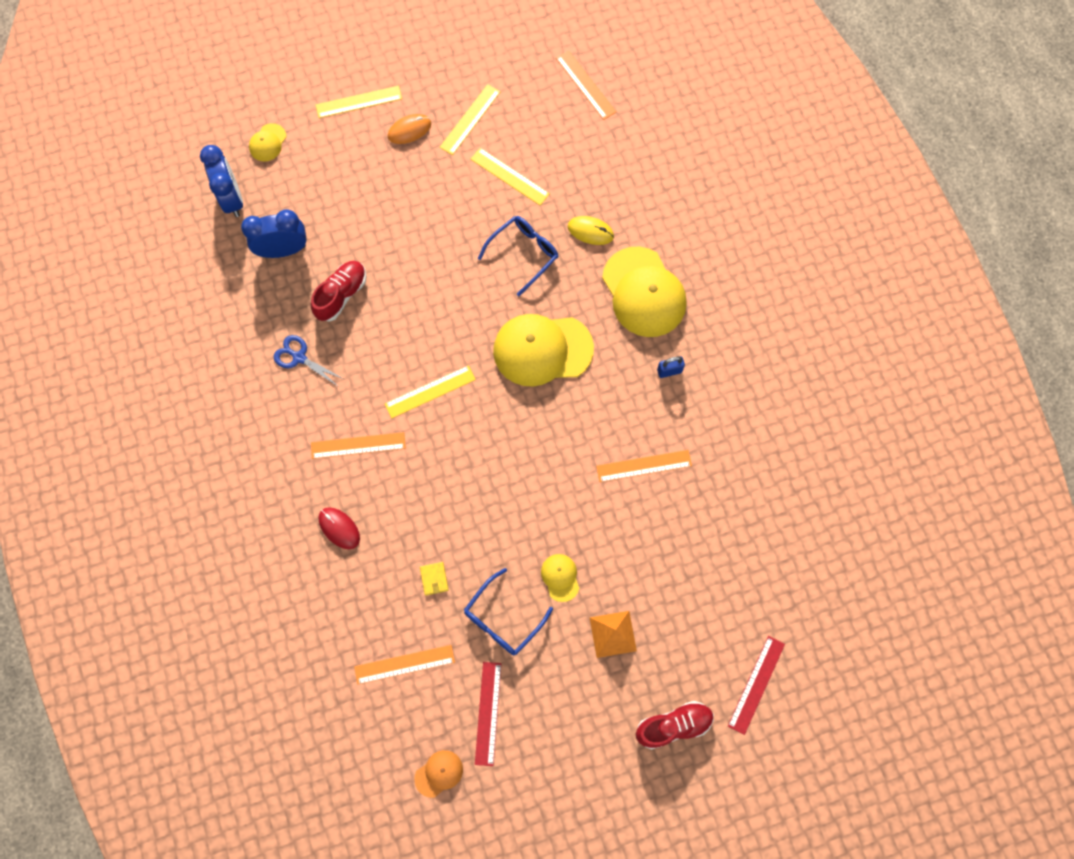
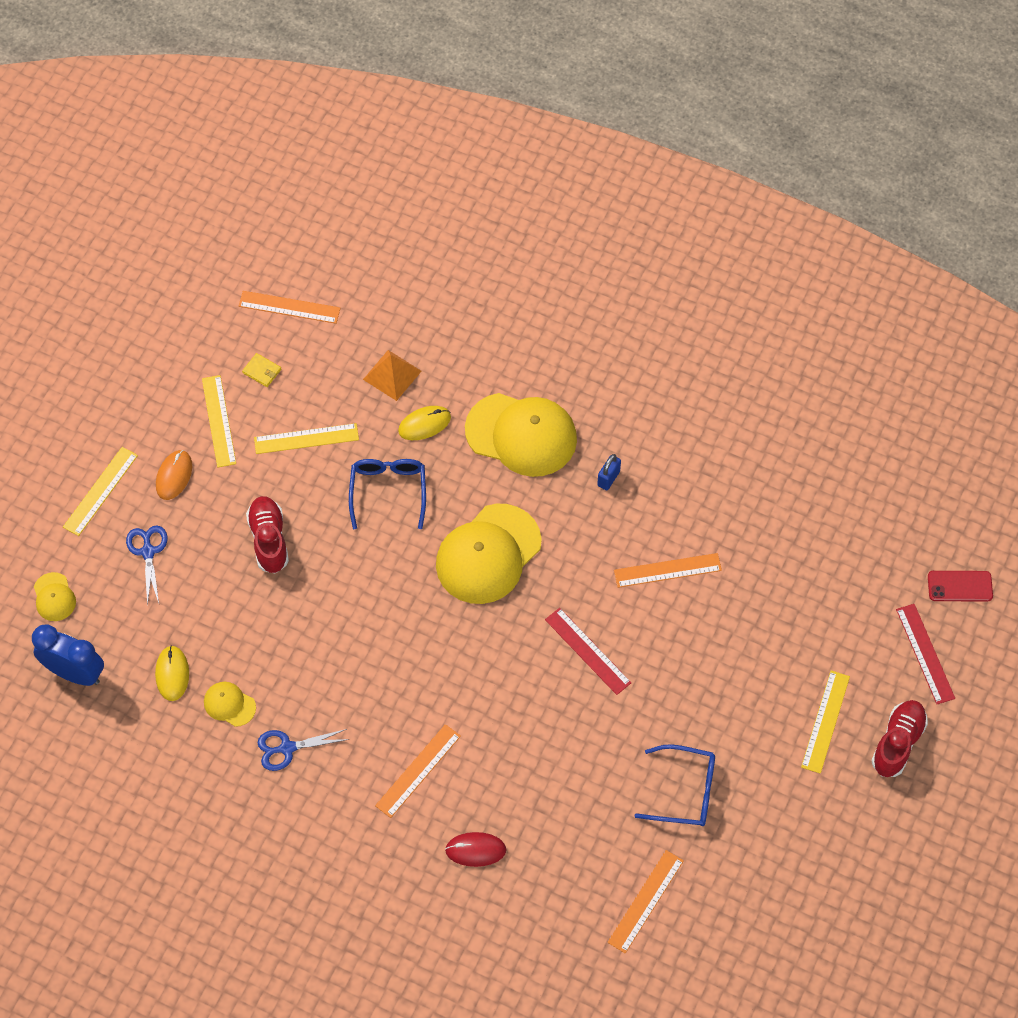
camera: 45 degrees left, 10 degrees down
(283, 250) = (172, 674): blue clock -> yellow mouse
(341, 295) = (267, 664): red shoe -> red shoe (269, 540)
(347, 163) = (148, 552): none -> blue scissors
(430, 391) = (431, 672): yellow ruler -> yellow ruler (825, 721)
(434, 579) = (597, 814): yellow wallet -> yellow wallet (262, 371)
(439, 773) = (762, 954): orange cap -> none
(488, 713) = (751, 872): red ruler -> red ruler (588, 651)
(503, 619) = (685, 791): blue glasses -> blue glasses turned 75 degrees counterclockwise
(560, 577) = (695, 717): yellow cap -> yellow cap (229, 704)
(613, 634) = (781, 720): orange pyramid -> orange pyramid (392, 375)
(644, 466) = (667, 570): orange ruler -> orange ruler turned 45 degrees clockwise
(829, 663) = (960, 586): none -> red phone

